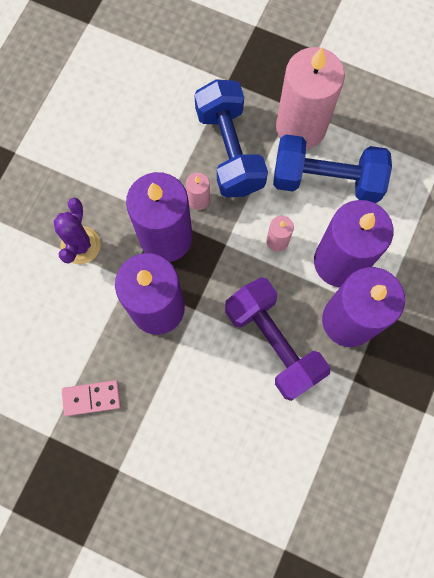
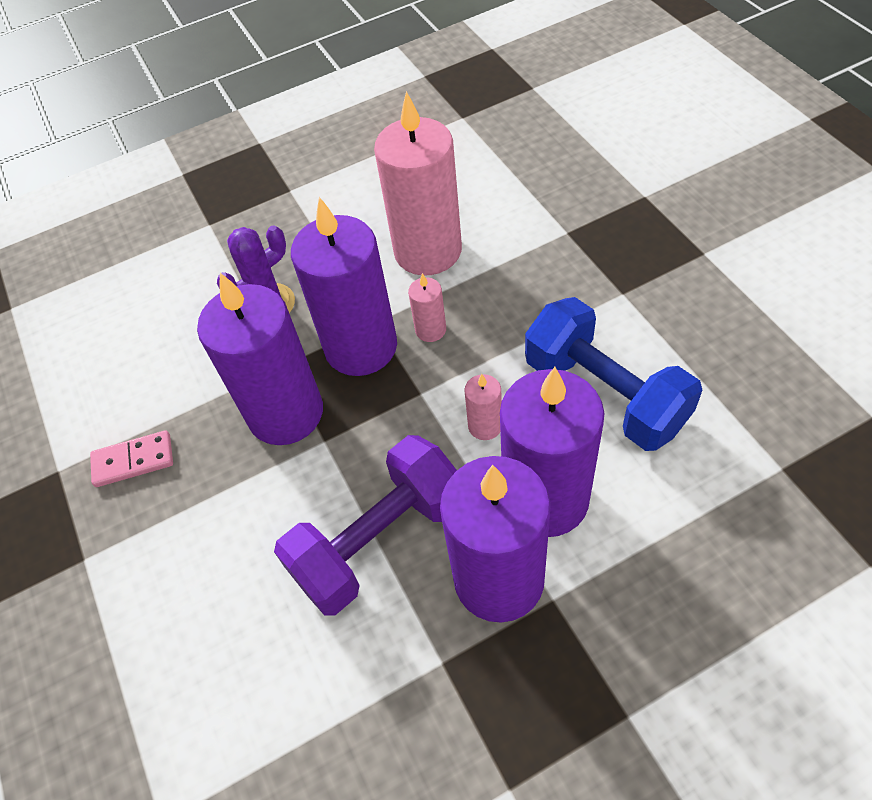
camera: 45 degrees right, 20 degrees down
(91, 398) = (133, 461): pink domino -> pink domino turned 45 degrees counterclockwise
(229, 150) = (509, 300): blue dumbbell -> none
(273, 343) = (379, 540): purple dumbbell -> purple dumbbell turned 45 degrees clockwise
(300, 127) = (617, 320): pink candle -> pink candle (428, 251)

